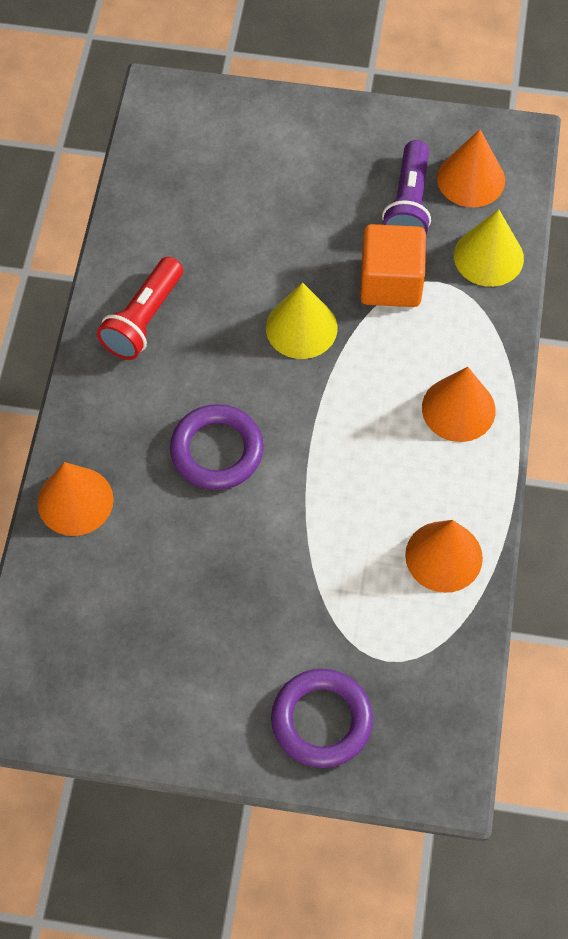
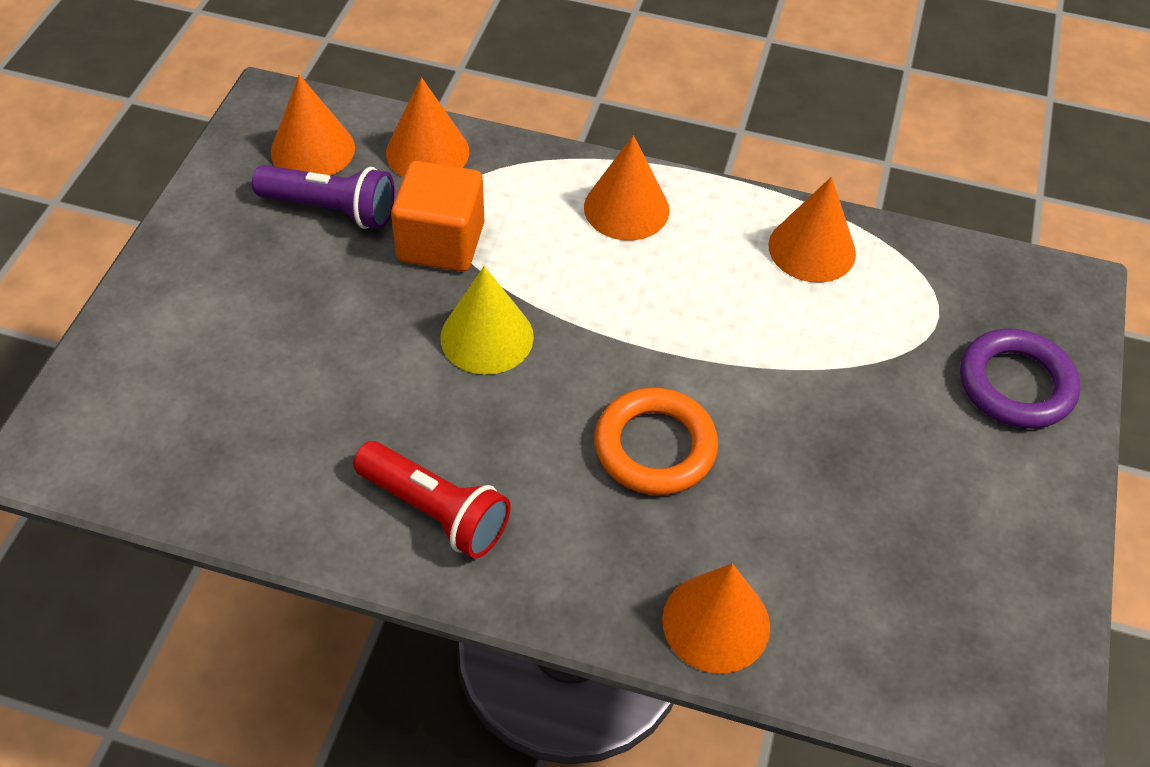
camera: 85 degrees left, 10 degrees down
(217, 451) = (655, 447): purple ring -> orange ring
(488, 257) = (427, 152): yellow cone -> orange cone

